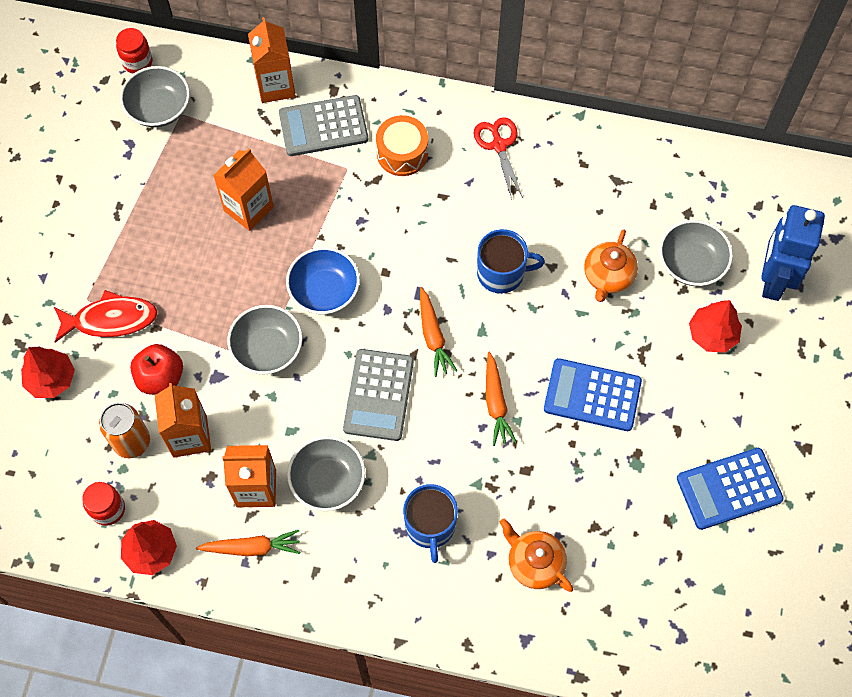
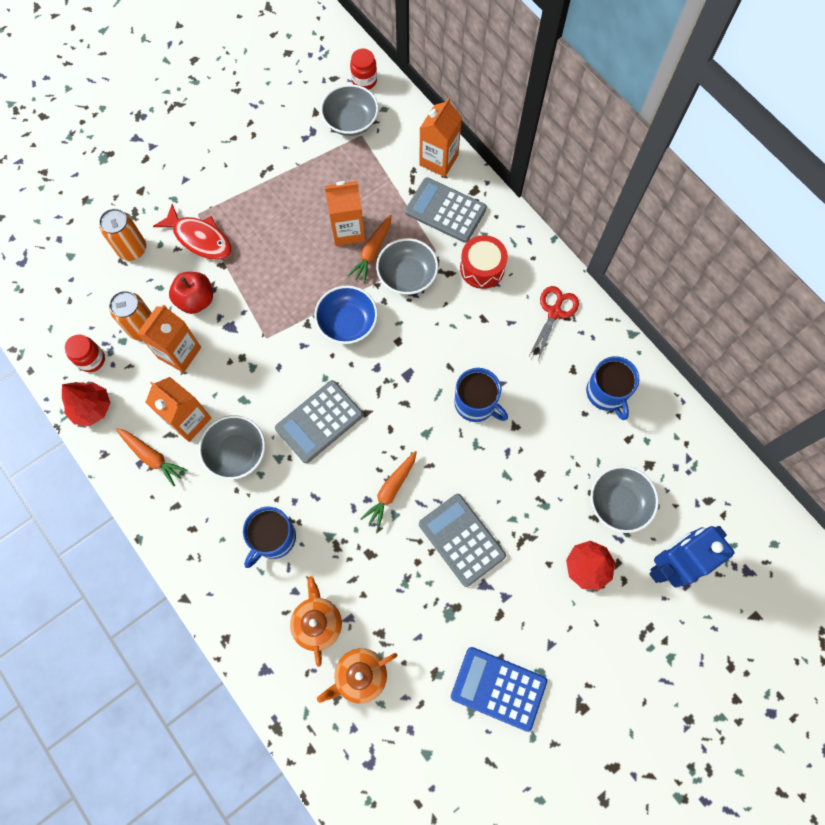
camera: 40 degrees right, 5 degrees up
(51, 379) = (132, 249): red tree -> orange can
(267, 349) = (277, 333): grey bowl -> grey bowl (407, 275)
(402, 153) = (482, 268): orange drum -> red drum
(433, 336) = (390, 410): orange carrot -> orange carrot (372, 252)
(592, 395) = (461, 539): blue calculator -> grey calculator
(603, 180) = (607, 393): none -> blue mug
(608, 276) = (548, 464): orange teapot -> orange teapot (360, 676)

